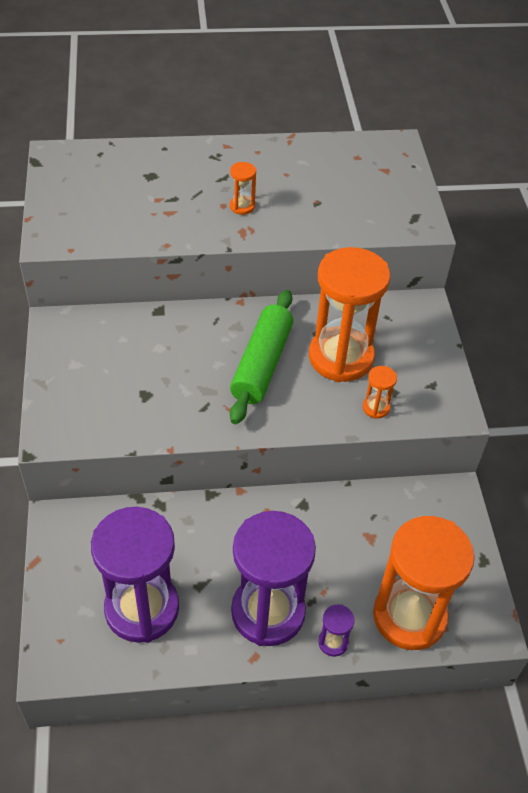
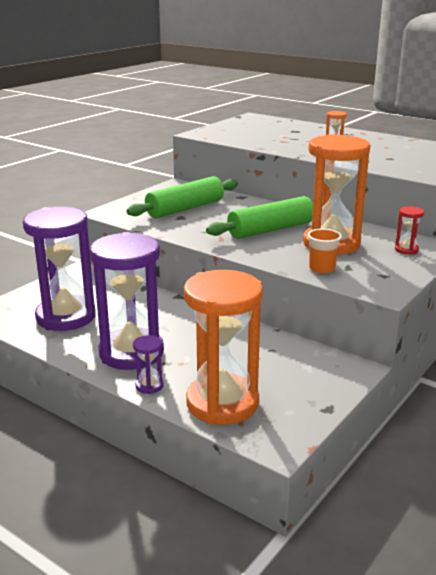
camera: 45 degrees right, 25 degrees down
(129, 373) = (185, 208): none -> green rolling pin
(376, 408) = (322, 268): orange hourglass -> orange cup
(408, 328) = (406, 250): none -> red hourglass

